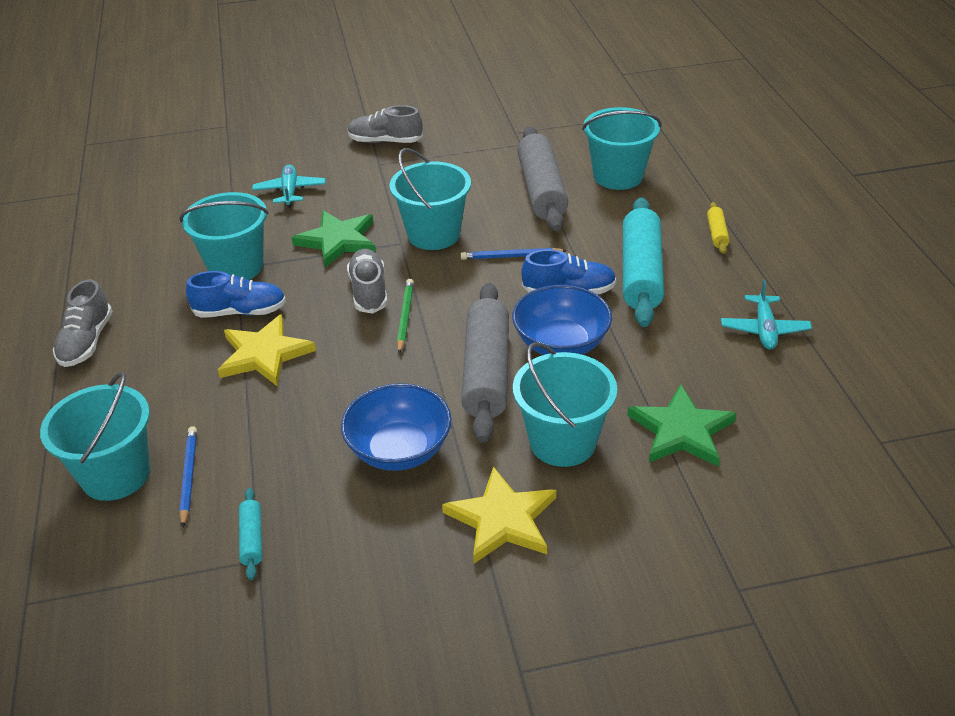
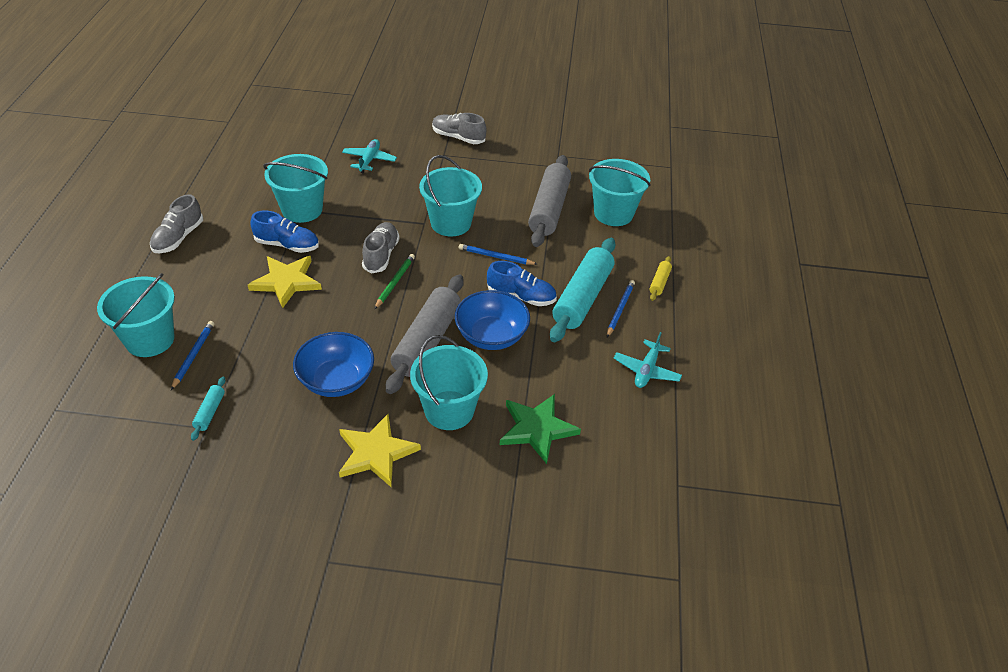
camera: 15 degrees right, 5 degrees up
(338, 241) = (381, 209): green star -> none
(691, 274) = (620, 309): none -> blue pencil

